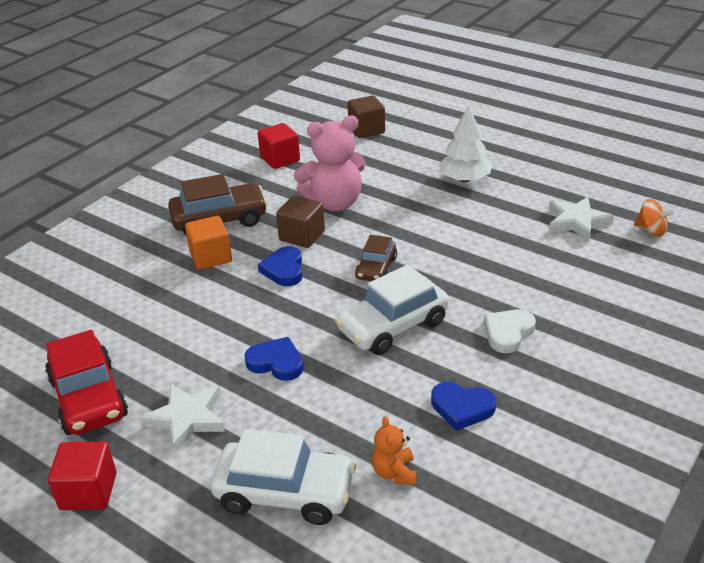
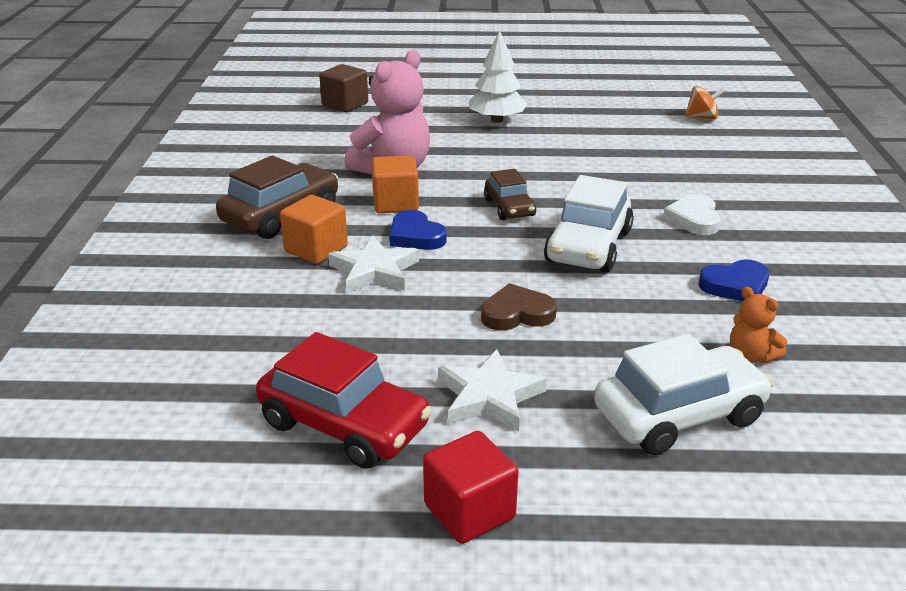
camera: 35 degrees left, 5 degrees down
(276, 362) = (517, 314): blue heart -> brown heart
(280, 159) = (281, 148): red cube -> none
(302, 236) = (395, 203): brown cube -> orange cube
(577, 222) = (637, 126): white star -> white star (374, 271)

